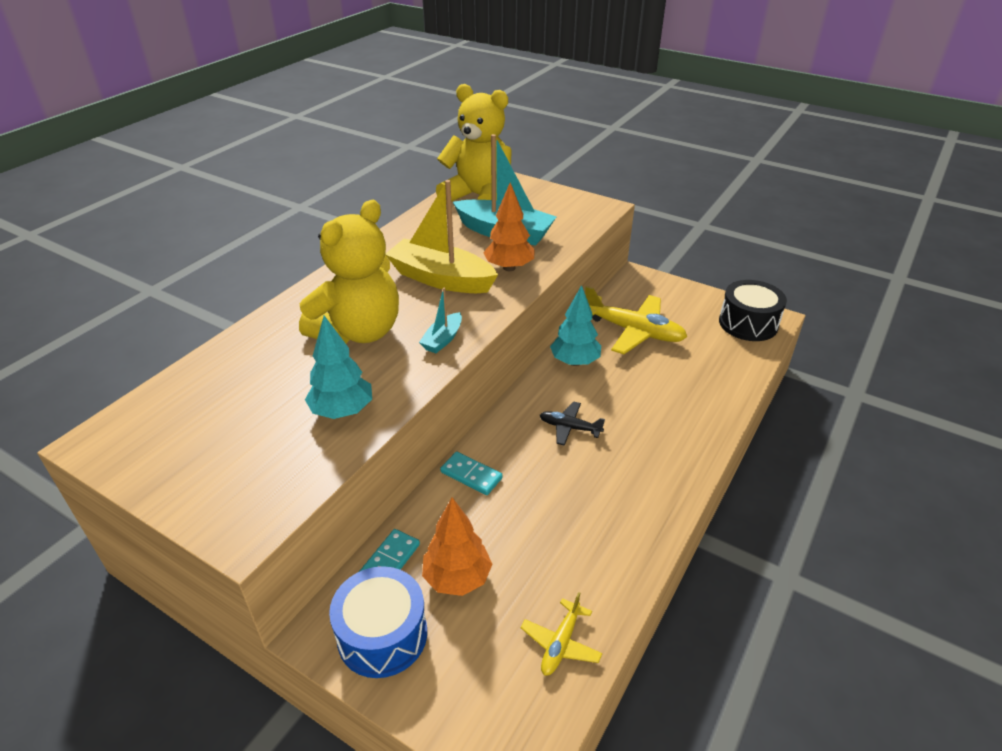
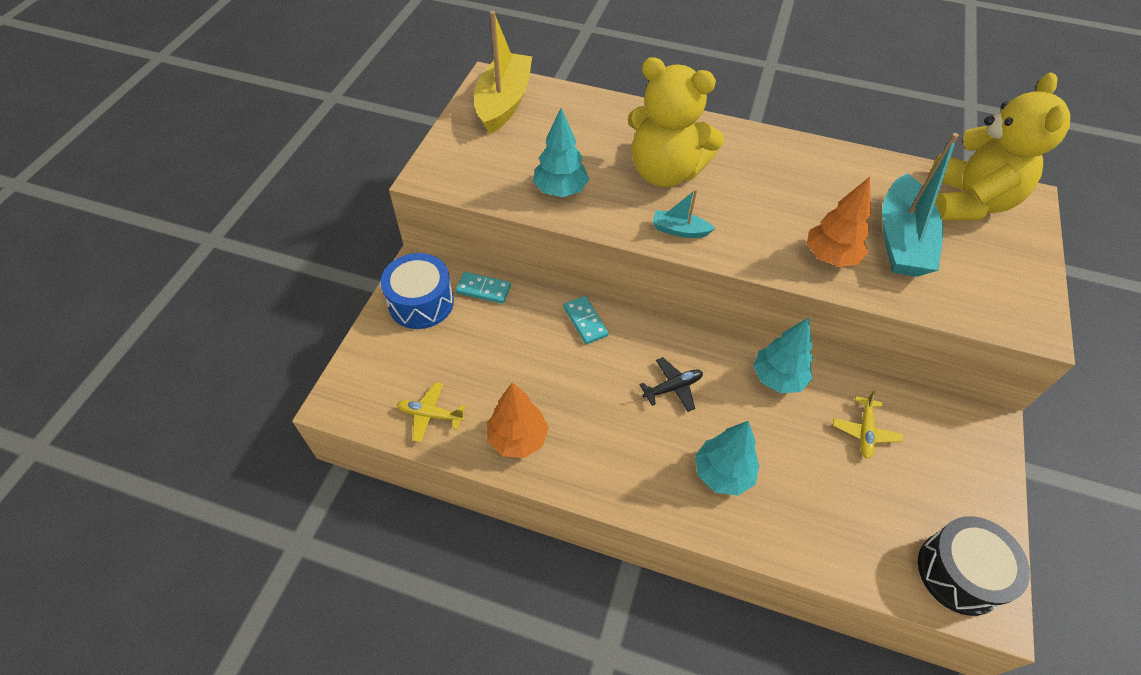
camera: 75 degrees right, 15 degrees up
(441, 279) = (777, 207): yellow boat -> yellow boat (504, 103)
(457, 578) = (477, 335): orange tree -> orange tree (517, 439)
(471, 475) = (585, 321): turquoise domino -> turquoise domino turned 45 degrees counterclockwise
(569, 428) = (673, 387): black plane -> black plane turned 60 degrees clockwise
(634, 331) = (865, 432): yellow plane -> yellow plane, size x0.52
(662, 417) = (722, 473): none -> turquoise tree

